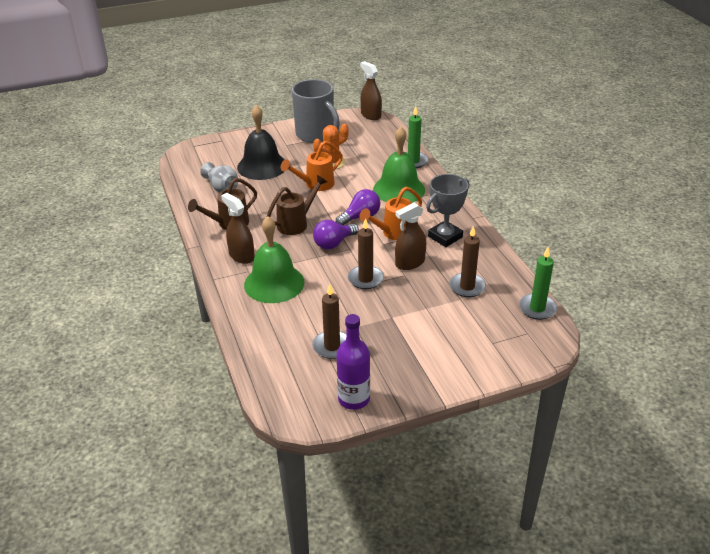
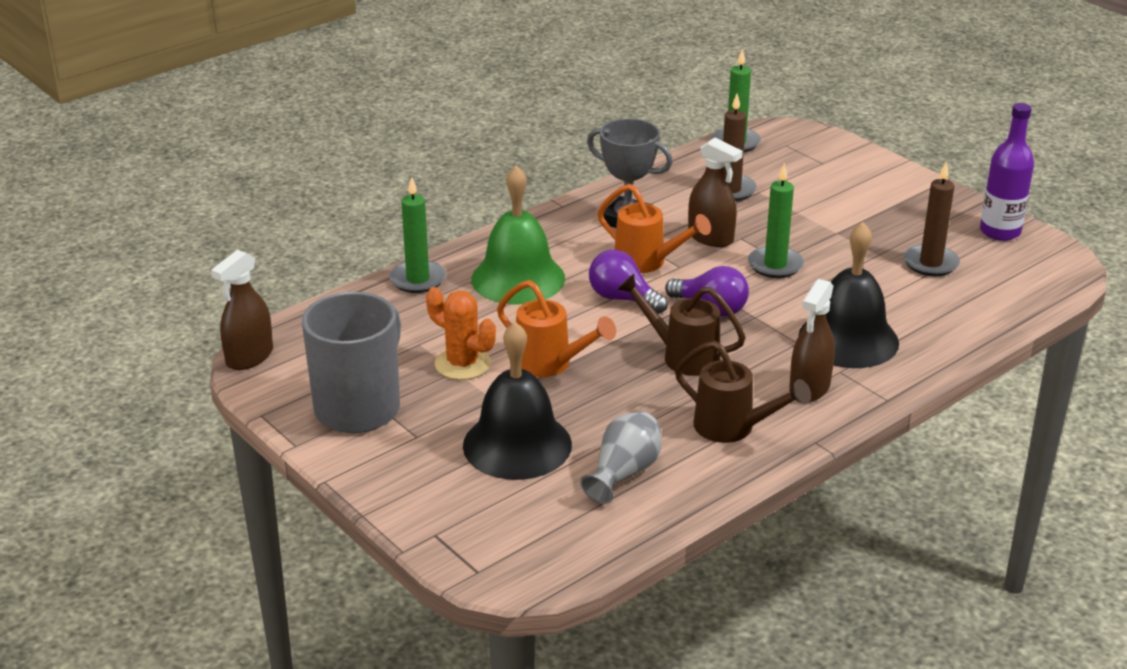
camera: 110 degrees left, 5 degrees down
(274, 283) = (848, 339): green bell -> black bell
(365, 279) = (775, 265): brown candle -> green candle

